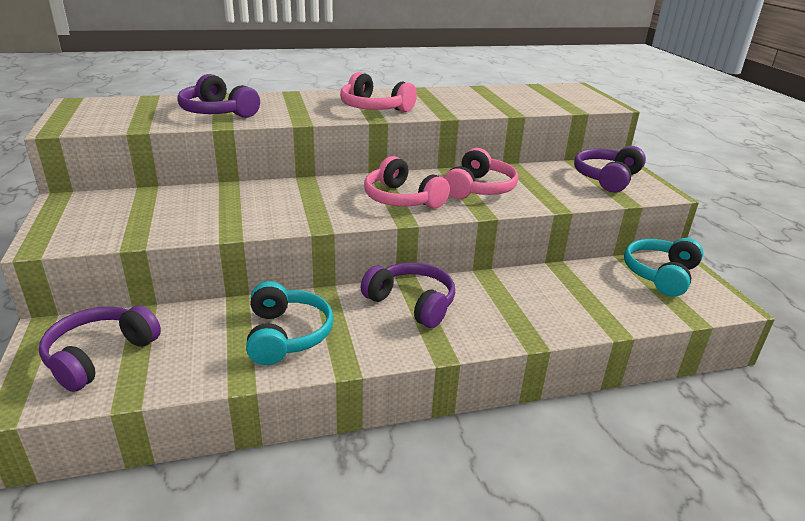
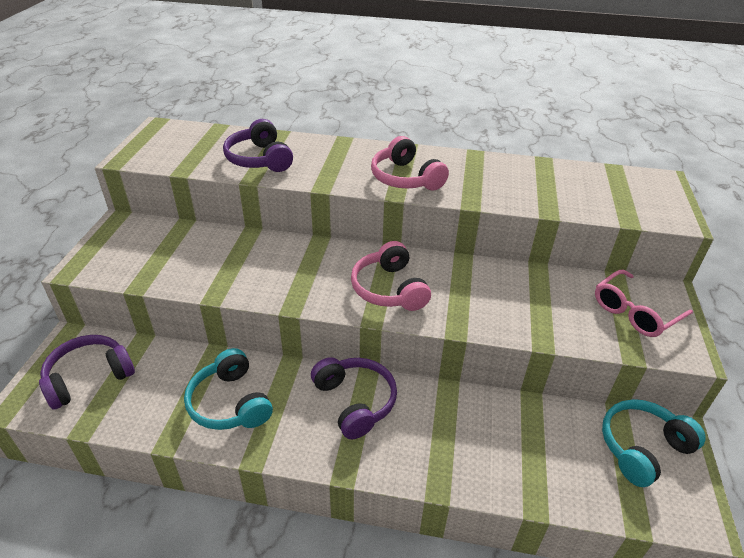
camera: 25 degrees right, 10 degrees up
(287, 335) = (230, 403): turquoise headphones -> turquoise headphones turned 135 degrees clockwise
(479, 188) = (477, 293): pink headphones -> none
(606, 178) = (635, 312): purple headphones -> pink glasses

